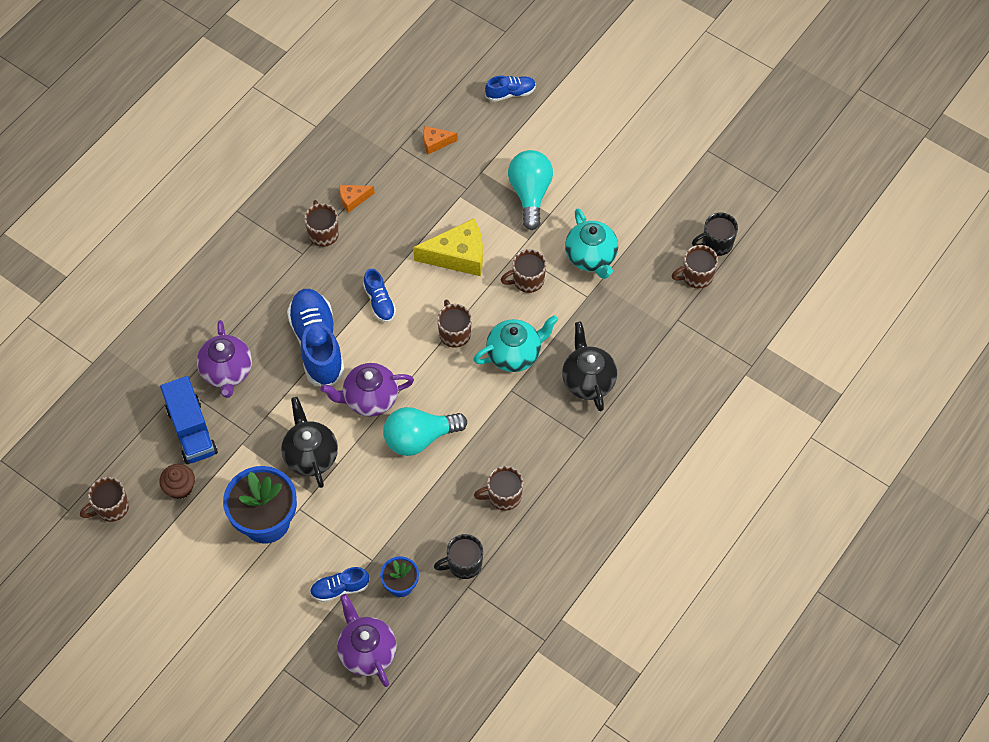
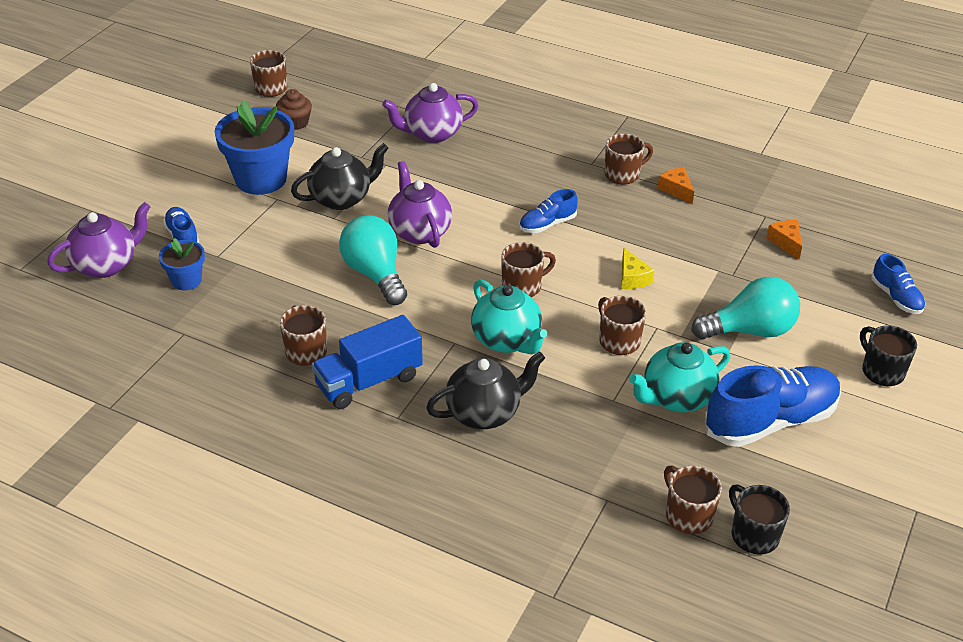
camera: 80 degrees right, 20 degrees down
(192, 430) = (360, 121): blue truck -> blue truck (369, 381)
(317, 344) = (480, 187): blue shoe -> blue shoe (770, 421)
(458, 256) = (632, 278): yellow cheese -> yellow cheese, size x0.51
(464, 564) = (213, 327): black mug -> black mug (881, 371)

